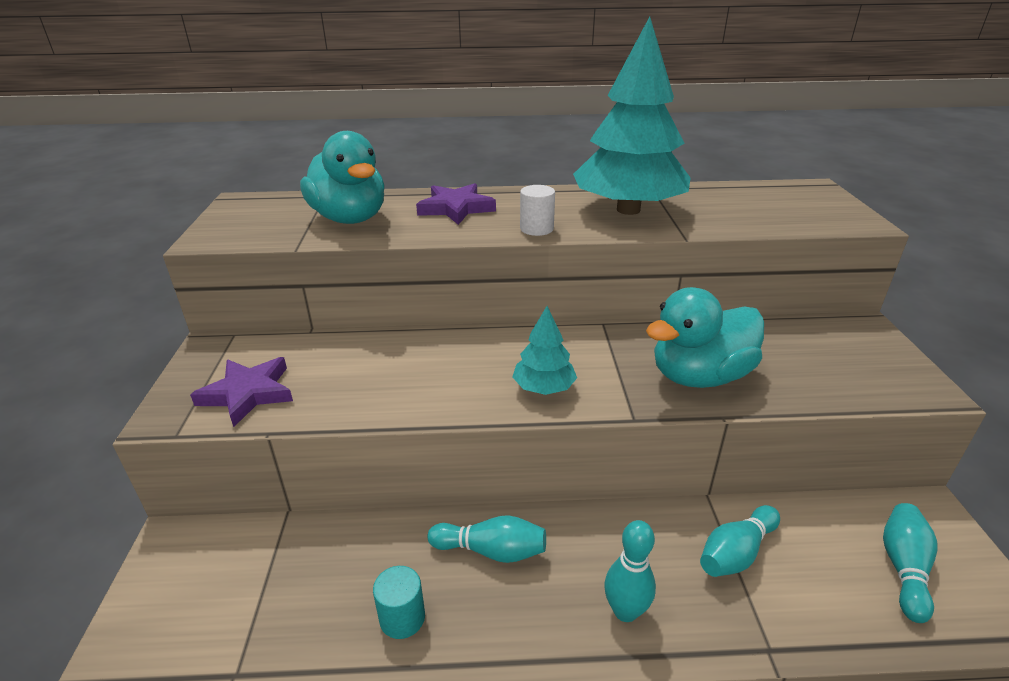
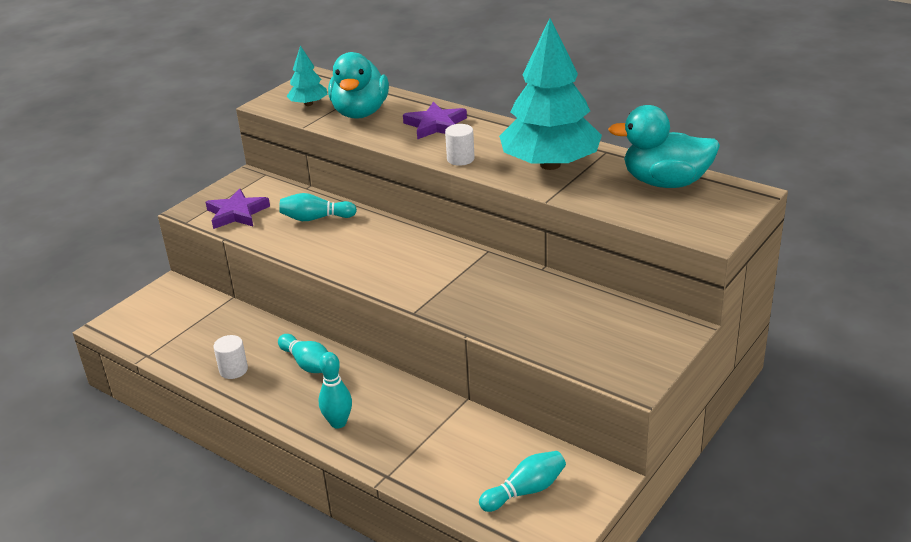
camera: 40 degrees right, 0 degrees up
(402, 618) = (233, 370): turquoise cylinder -> white cylinder
(543, 388) = (389, 274): turquoise tree -> turquoise tree (308, 104)
(699, 376) = (493, 308): turquoise duck -> turquoise duck (665, 182)
(736, 553) = (437, 432): turquoise bowling pin -> turquoise bowling pin (316, 218)

